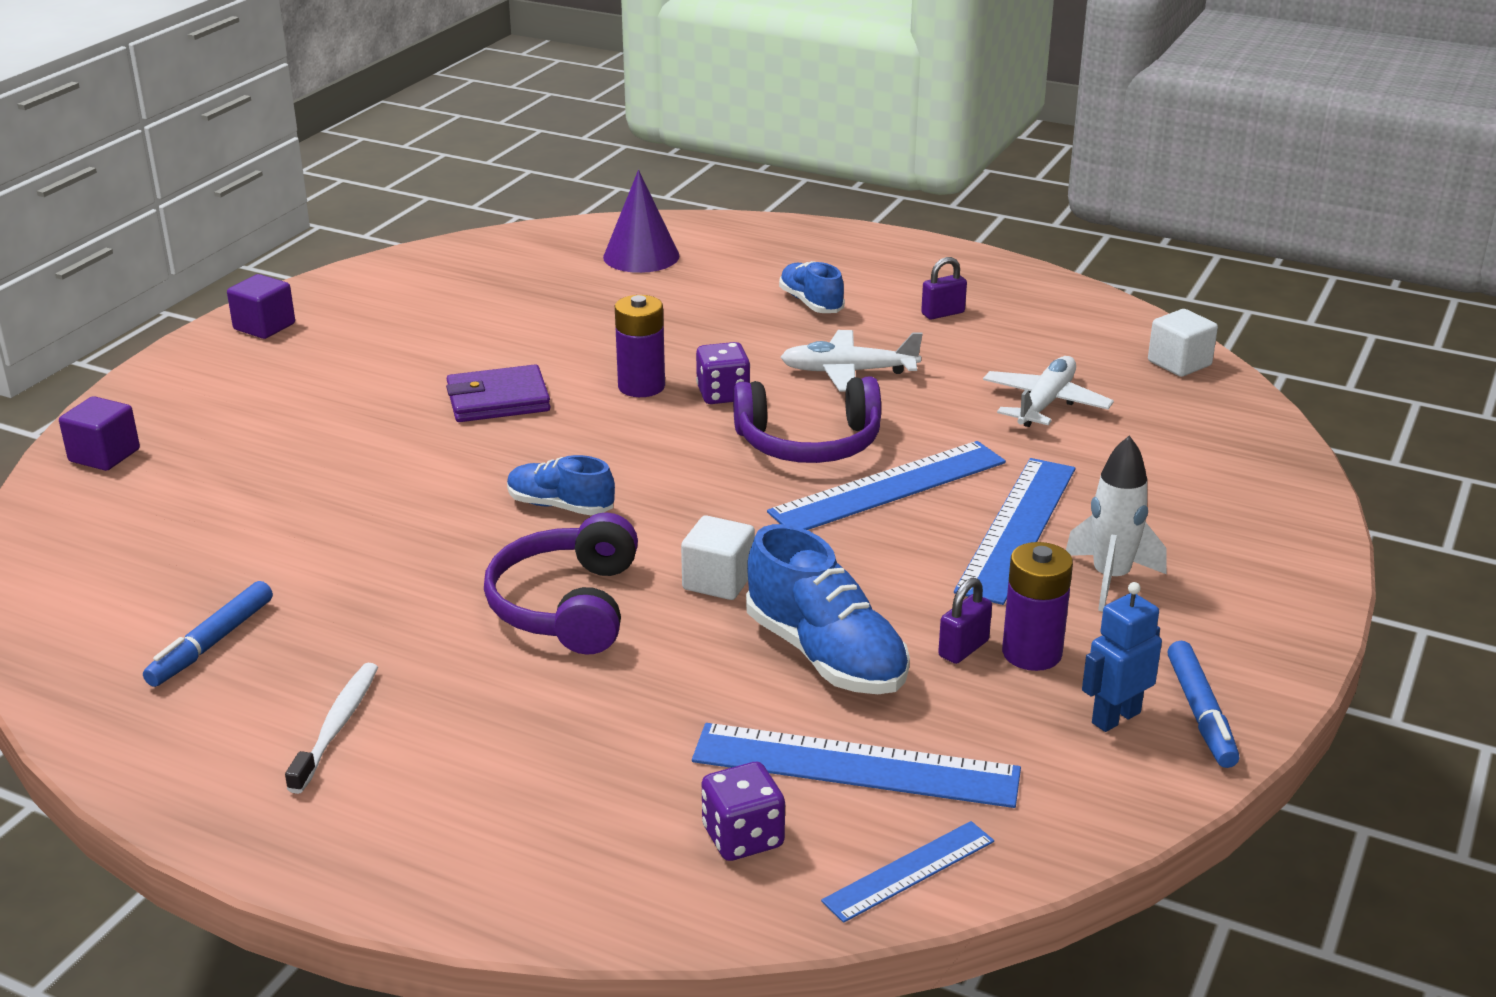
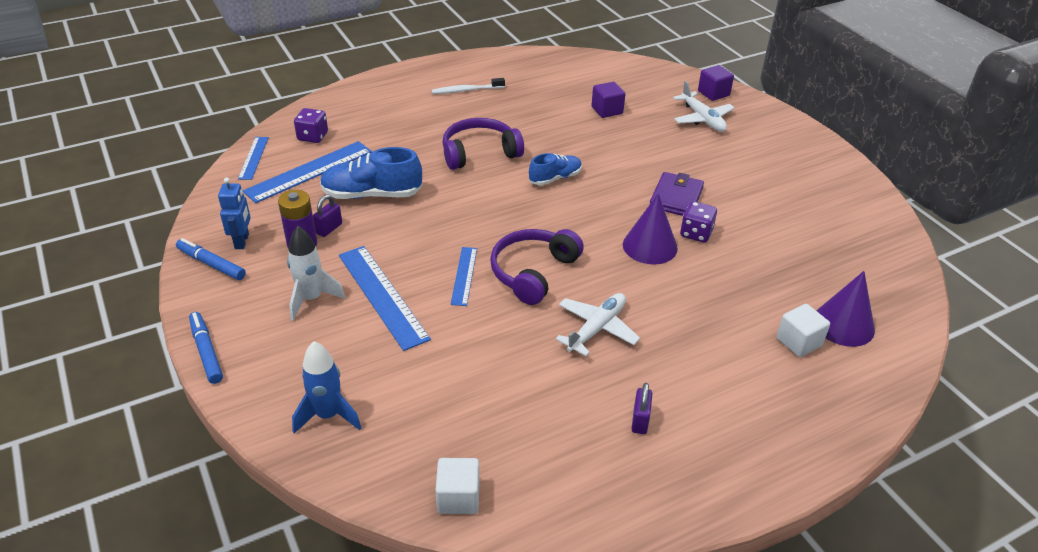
camera: 125 degrees right, 10 degrees up
(212, 643) = (543, 82): blue marker -> blue marker (206, 352)
(264, 326) = (825, 160): purple cube -> purple cube (607, 110)
(337, 726) = (466, 90): white toothbrush -> white toothbrush turned 120 degrees clockwise
(566, 606) = (479, 153): purple headphones -> purple headphones turned 60 degrees counterclockwise
(641, 386) = (650, 246): purple battery -> purple cone
(718, 581) = (451, 192): white cube -> white cube (799, 342)
(723, 394) = (614, 269): purple dice -> purple dice (696, 233)
(811, 303) = (707, 365): blue shoe -> none
(888, 487) = (464, 276): blue ruler -> blue ruler, size x0.56
(963, 649) = (329, 229): purple padlock -> purple padlock turned 45 degrees clockwise
(1045, 403) = (479, 389): white plane -> white plane (702, 119)
(1230, 470) = (328, 415): none -> blue rocket

